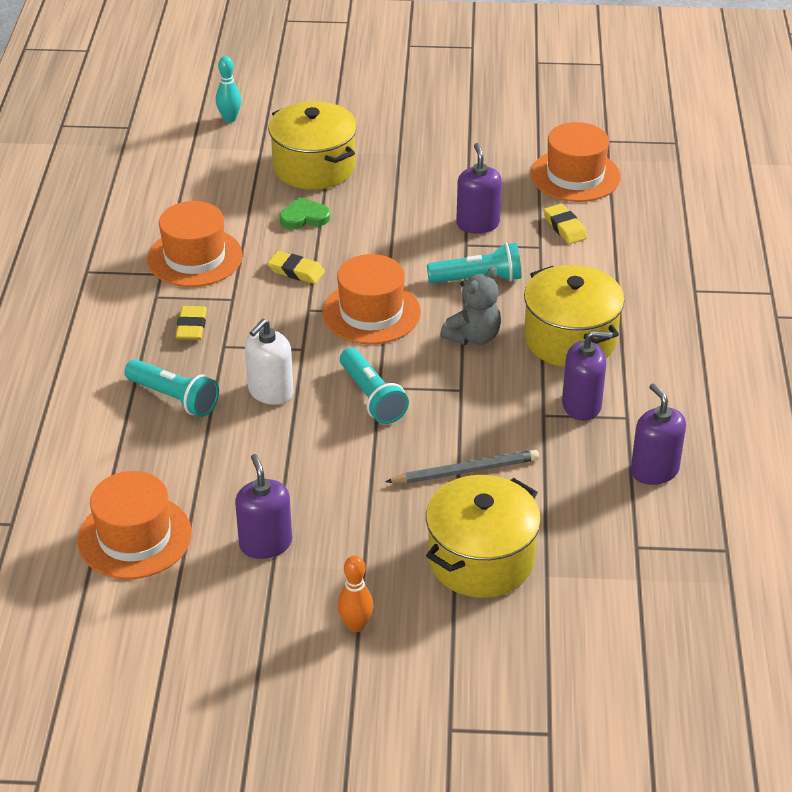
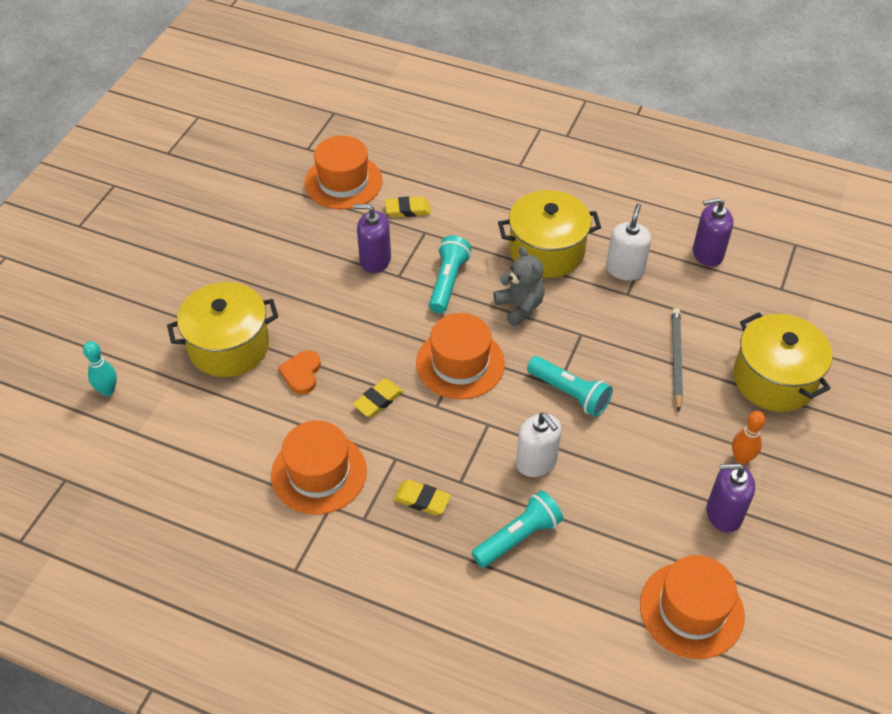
camera: 70 degrees left, 10 degrees up
(304, 217) = (301, 373): green heart -> orange heart
(355, 625) = (827, 476): orange bowling pin -> orange bowling pin (741, 458)
(371, 397) = (569, 393): turquoise flashlight -> turquoise flashlight turned 45 degrees clockwise
(581, 405) = (625, 269): purple soap dispenser -> white soap dispenser

